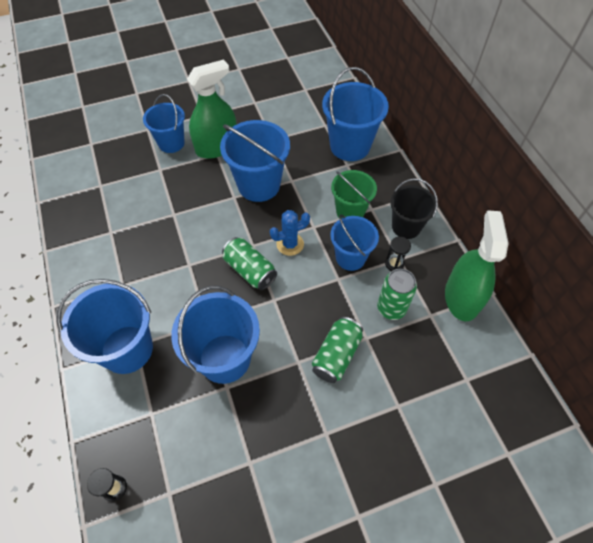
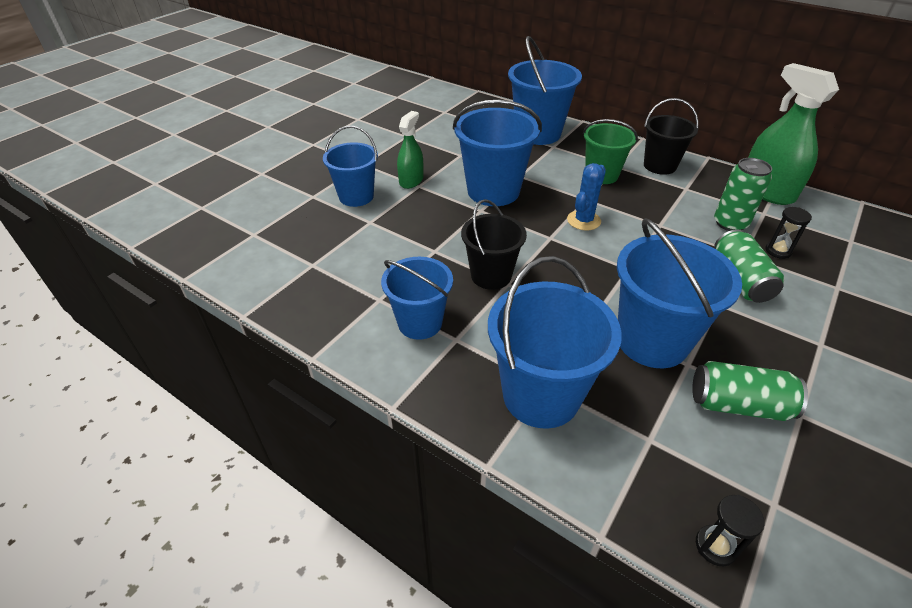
camera: 35 degrees left, 15 degrees down
(185, 253) = (491, 275): none -> black bucket
(217, 147) = (411, 180): green spray bottle -> green spray bottle, size x0.58
(250, 270) = (575, 257): green can -> green can (738, 404)
(350, 257) = (648, 205): blue bucket -> blue bucket (420, 323)
(394, 264) = (687, 193): black hourglass -> black hourglass (778, 251)

